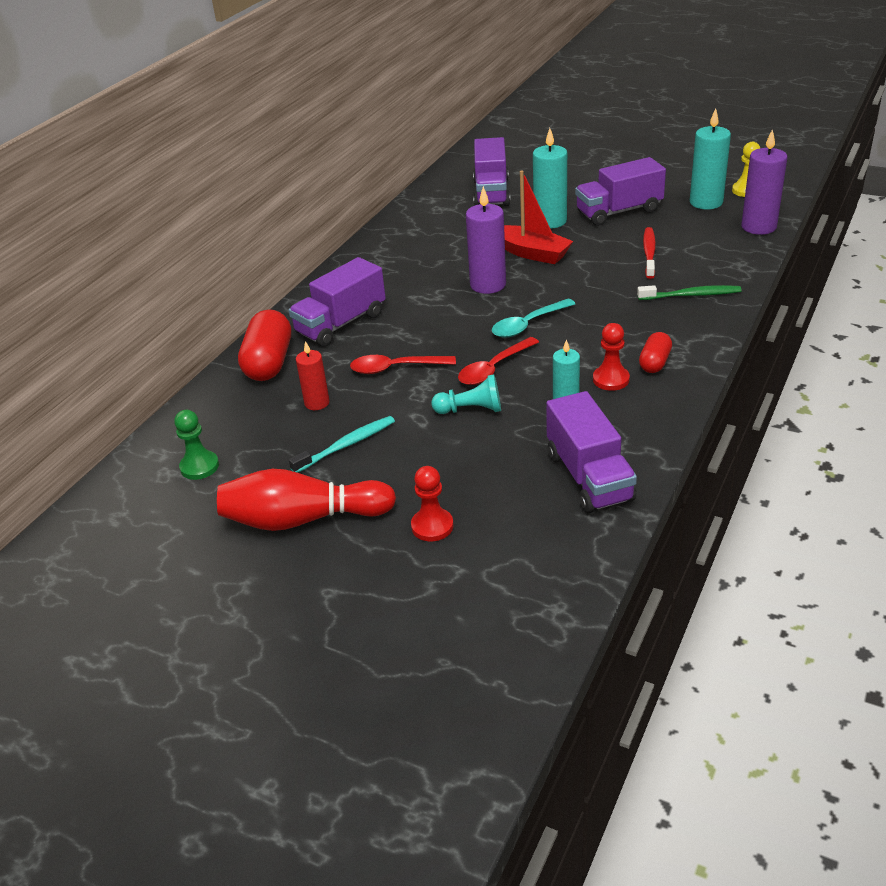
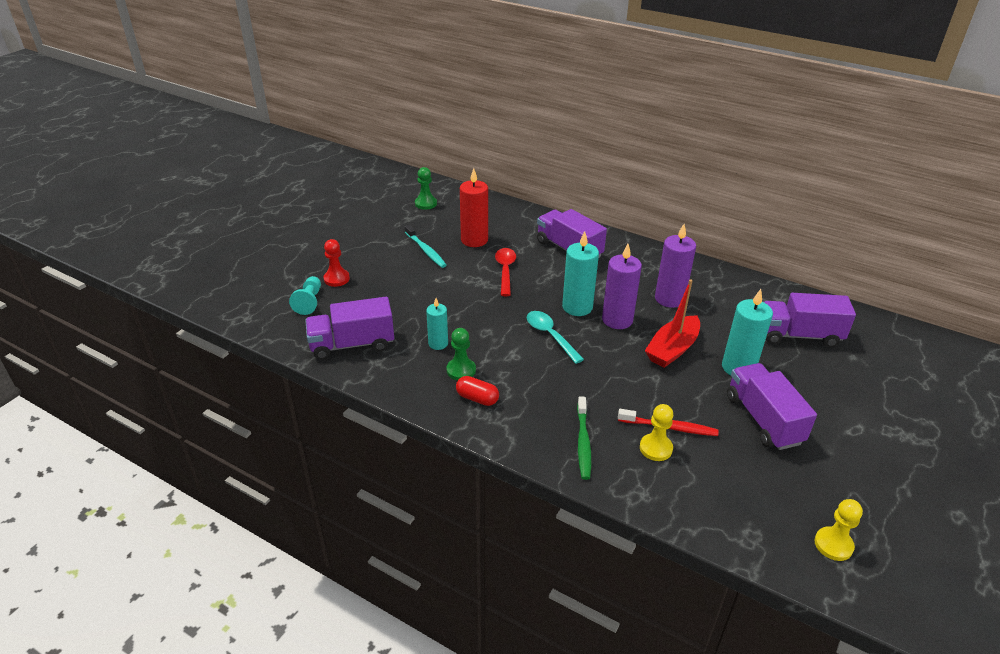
camera: 90 degrees right, 0 degrees up
(269, 363) = (525, 222): red capsule -> none
(302, 519) = (365, 236): red bowling pin -> none
(317, 403) = (474, 240): red candle -> red candle, size x1.64
(471, 409) = (445, 300): turquoise pawn -> turquoise pawn (309, 302)
(493, 368) = (492, 313): red spoon -> none
(611, 379) = (461, 370): red pawn -> green pawn
(680, 259) = (655, 448): none -> yellow pawn
(706, 202) = (794, 497): turquoise candle -> turquoise candle (577, 307)
(758, 227) = (731, 532): purple candle -> purple candle (669, 299)

